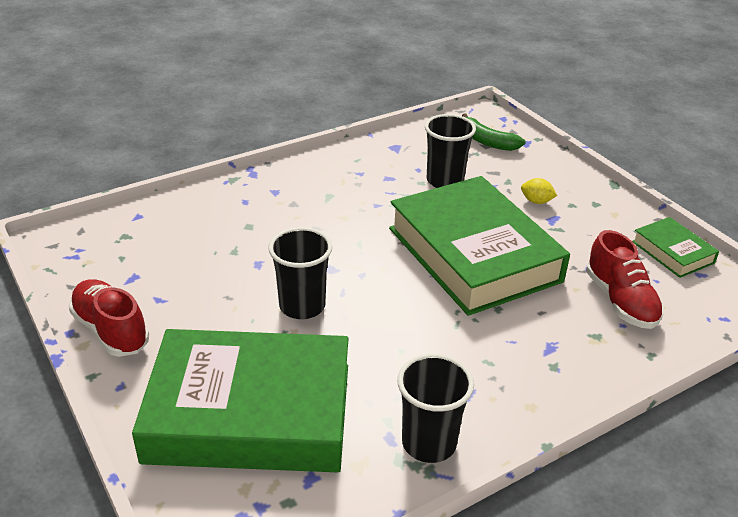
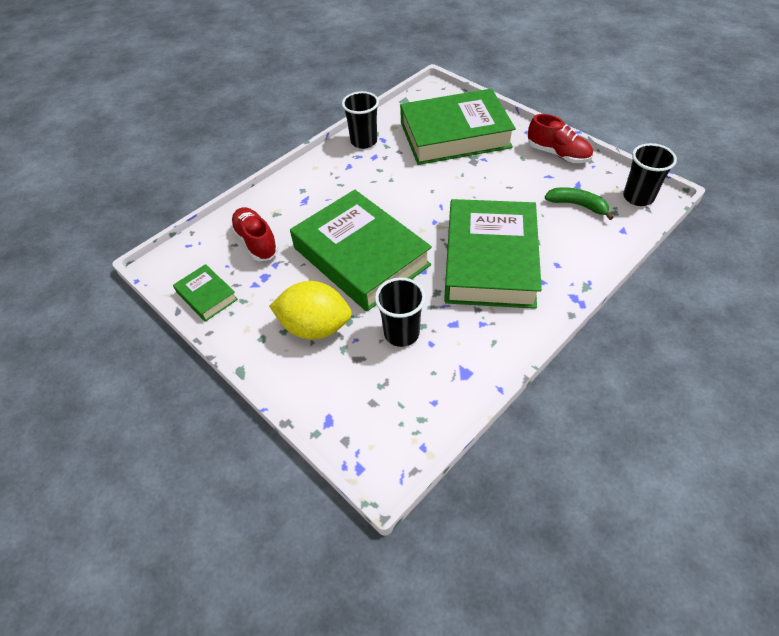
camera: 170 degrees right, 15 degrees up
(302, 306) = (461, 191): black cup -> black cup (638, 197)
(317, 219) = (490, 260): none -> green book
(487, 141) = (372, 411): green banana -> green banana (577, 205)
(536, 201) = (315, 327): yellow lemon -> yellow lemon, size x2.45

